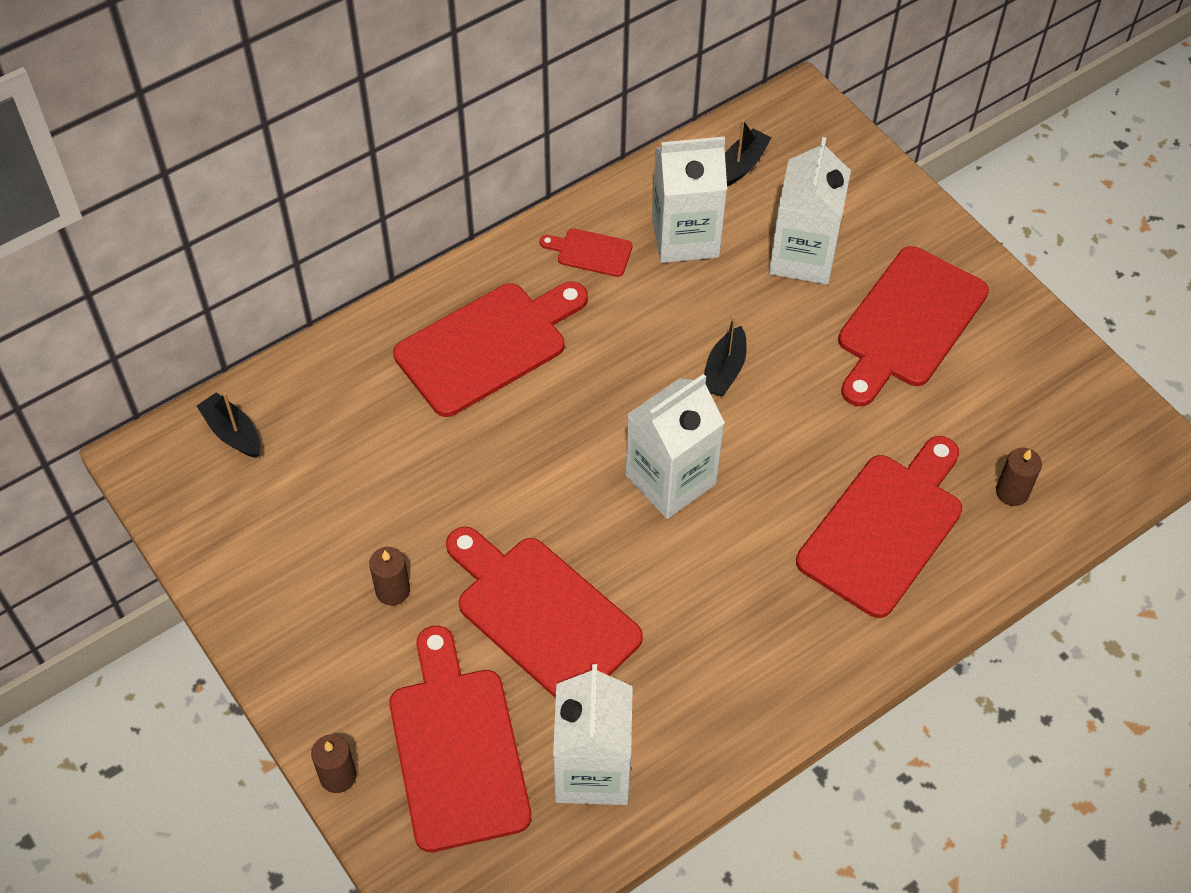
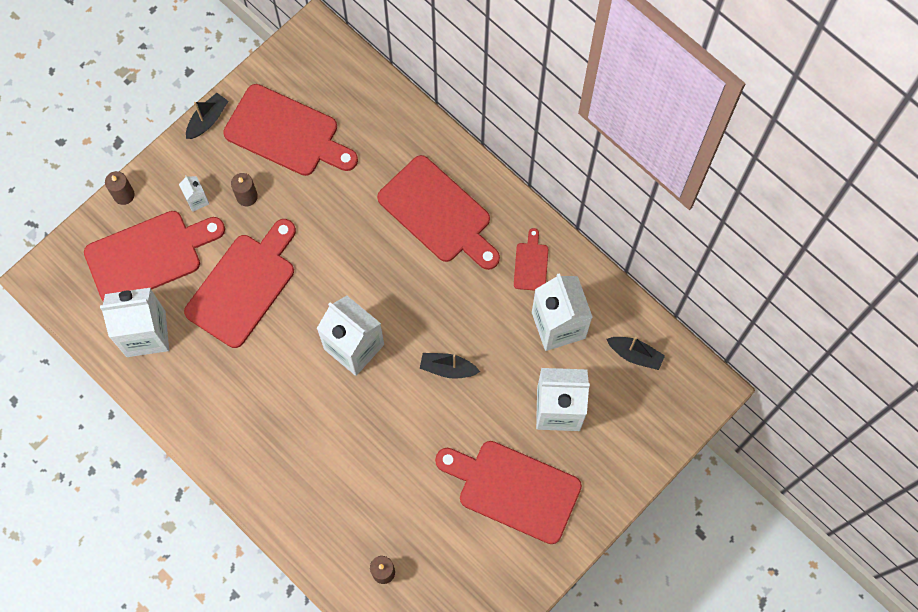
camera: 80 degrees right, 15 degrees up
(233, 432) = (342, 78): black boat -> black boat (207, 120)
(378, 663) = (197, 200): none -> white carton
(884, 528) = (340, 488): red cutting board -> red cutting board (286, 132)

